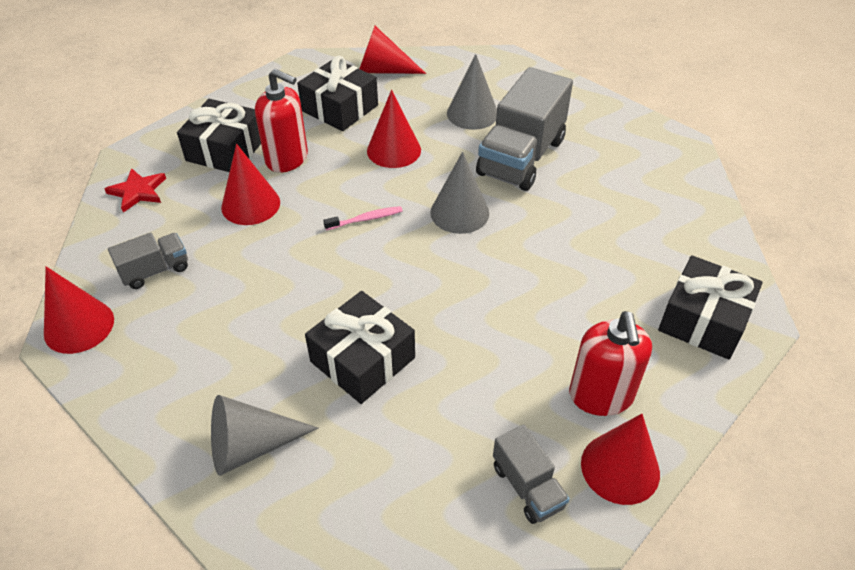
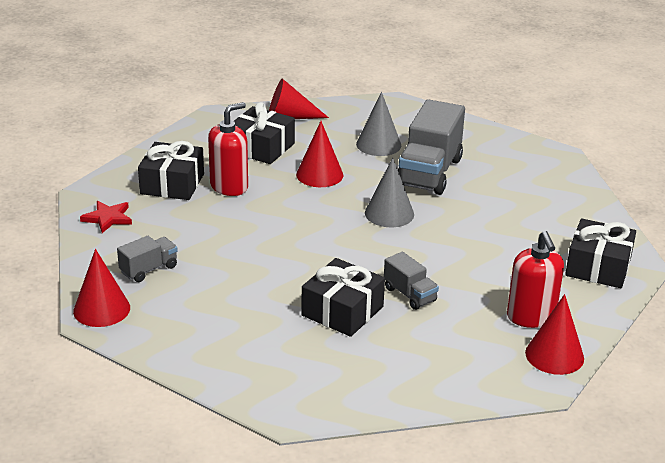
camera: 10 degrees left, 15 degrees down
(250, 204) = (211, 220): red cone -> none
(251, 446) = (275, 367): grey cone -> none
(287, 159) = (229, 187): red soap dispenser -> red soap dispenser turned 60 degrees counterclockwise
(365, 219) = (312, 223): pink toothbrush -> none
(527, 486) = (490, 371): grey truck -> grey truck (410, 294)

